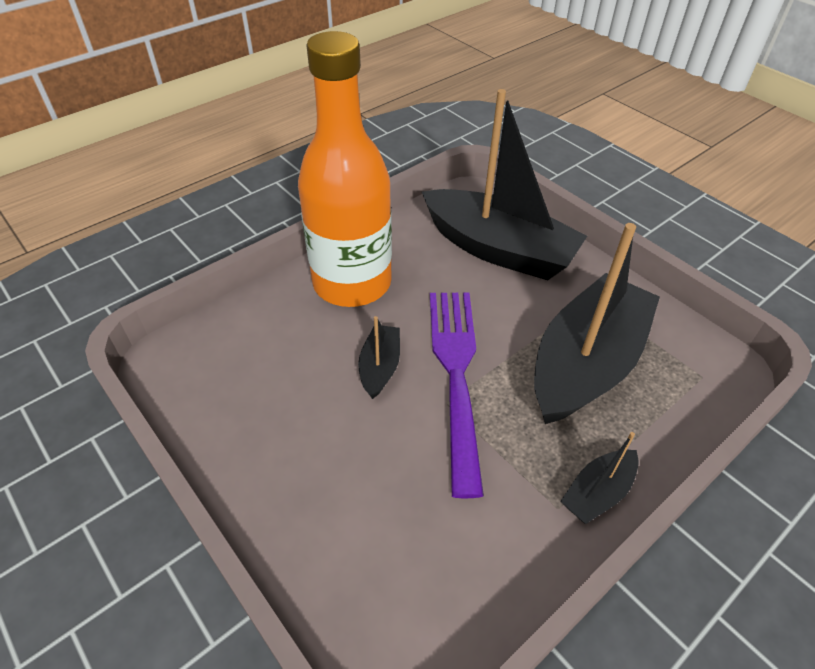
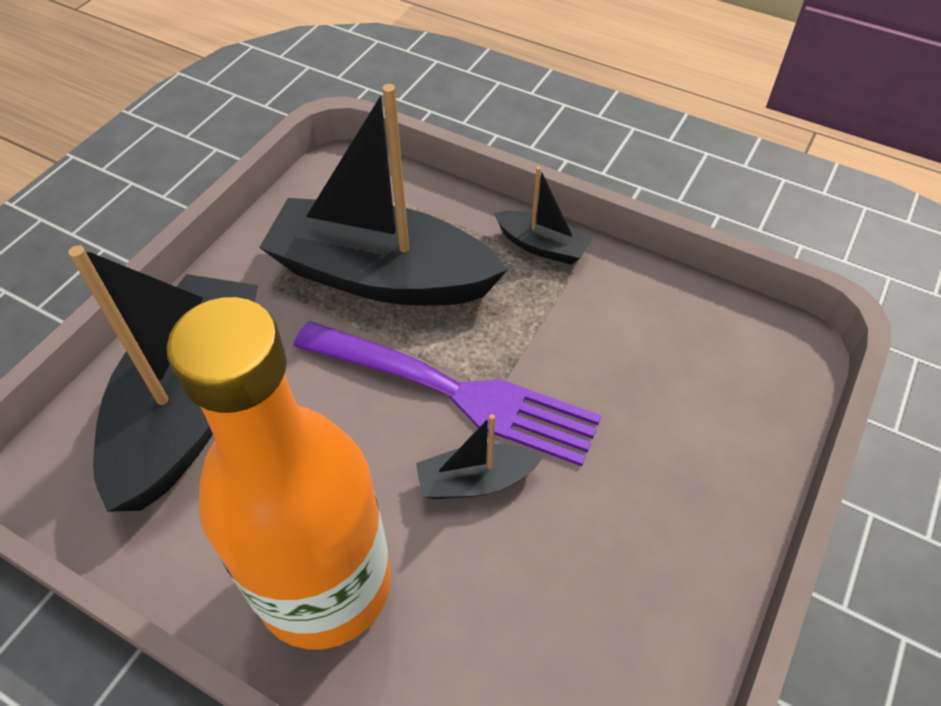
camera: 110 degrees left, 5 degrees up
(457, 375) = (452, 392): purple fork -> purple fork turned 135 degrees counterclockwise

